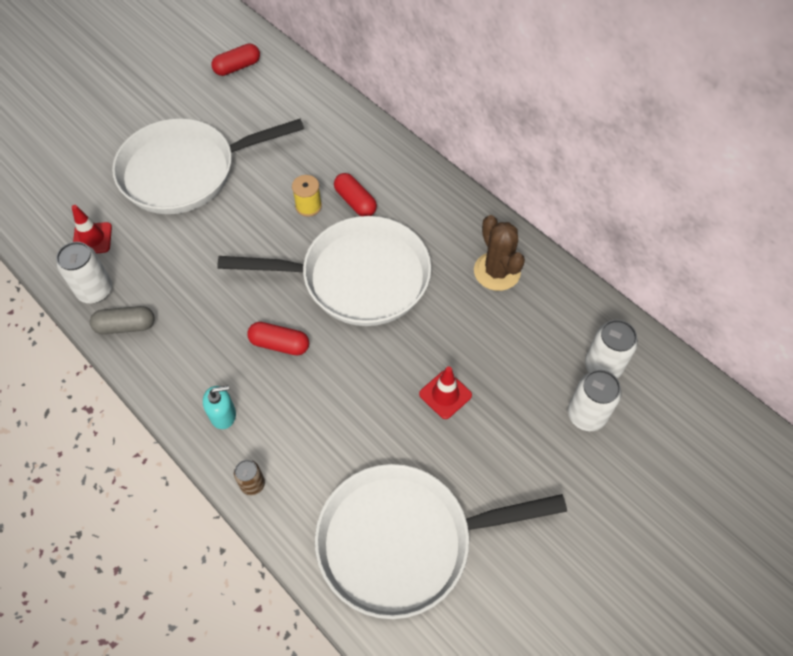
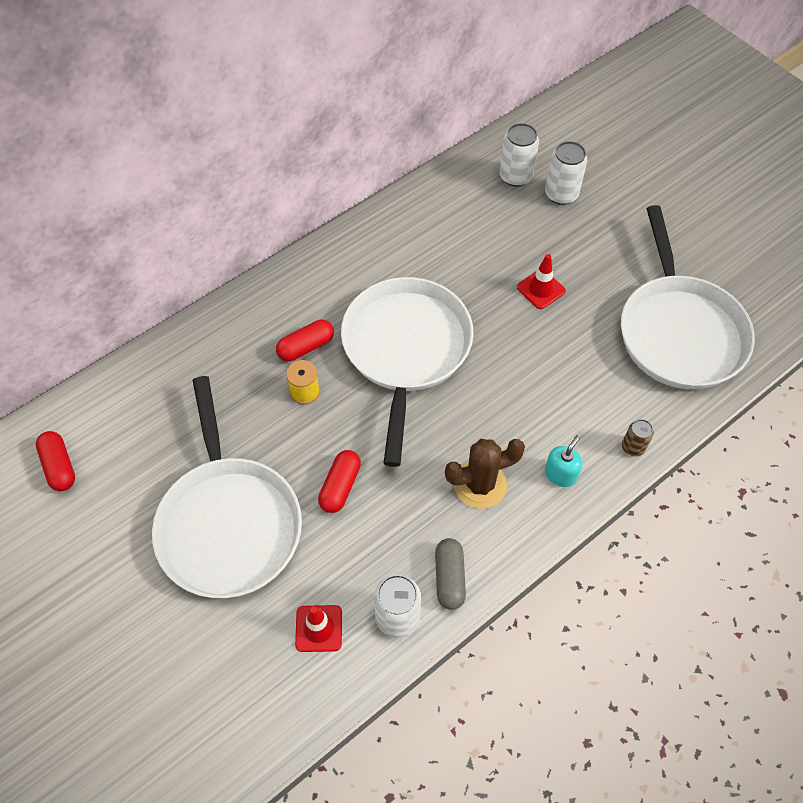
camera: 85 degrees left, 0 degrees up
(223, 415) = (560, 474): turquoise soap dispenser -> turquoise soap dispenser turned 45 degrees clockwise
(279, 344) = (481, 422): red capsule -> red capsule (340, 486)
(497, 271) = (410, 236): brown cactus -> brown cactus (480, 484)

